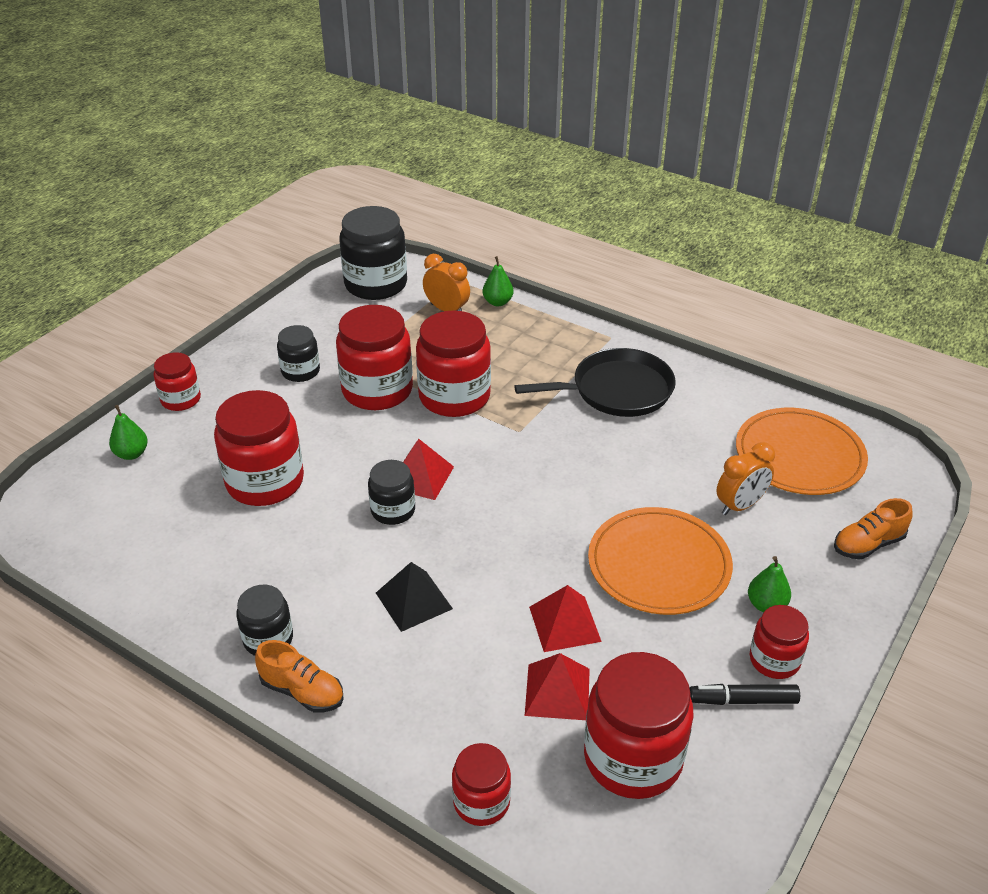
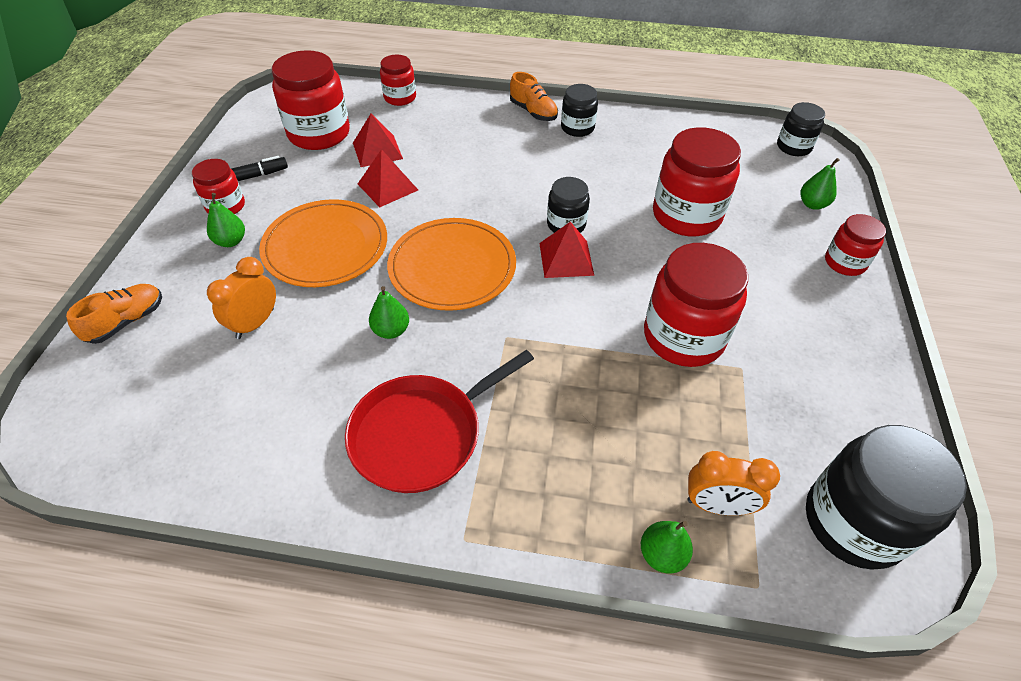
camera: 155 degrees right, 10 degrees up
(300, 371) = (781, 333): black jar -> black jar (793, 147)
(302, 691) = (533, 112): orange shoe -> orange shoe turned 135 degrees counterclockwise
(414, 601) = (502, 171): black pyramid -> none
(454, 397) = (599, 357): red jar -> none
(616, 464) = (391, 330): none -> green pear
(617, 390) = (422, 434): black pan -> red pan
(799, 455) = (186, 409): orange plate -> orange plate (452, 267)

